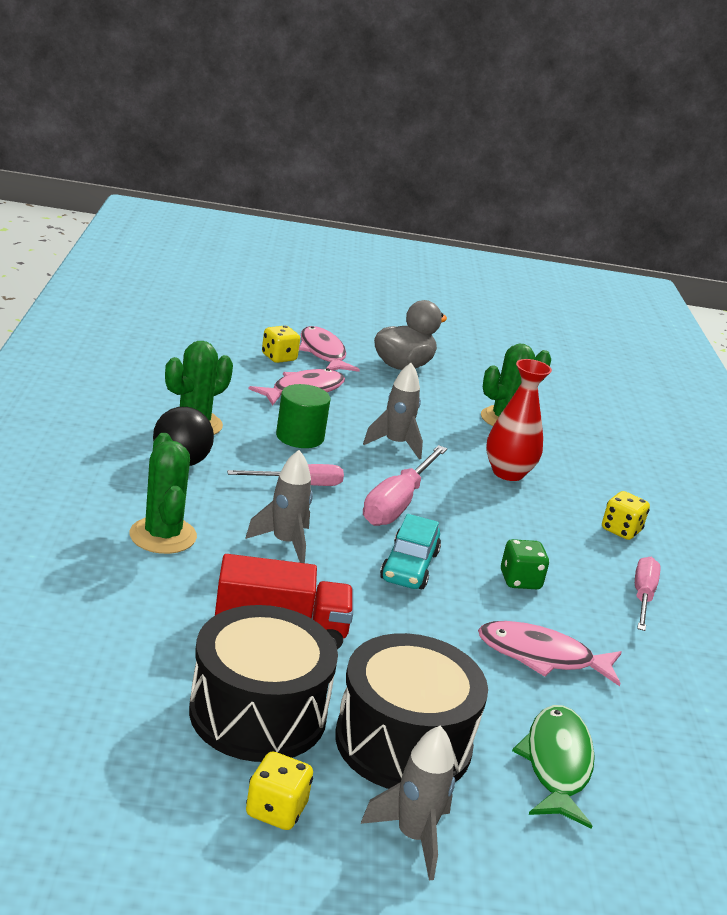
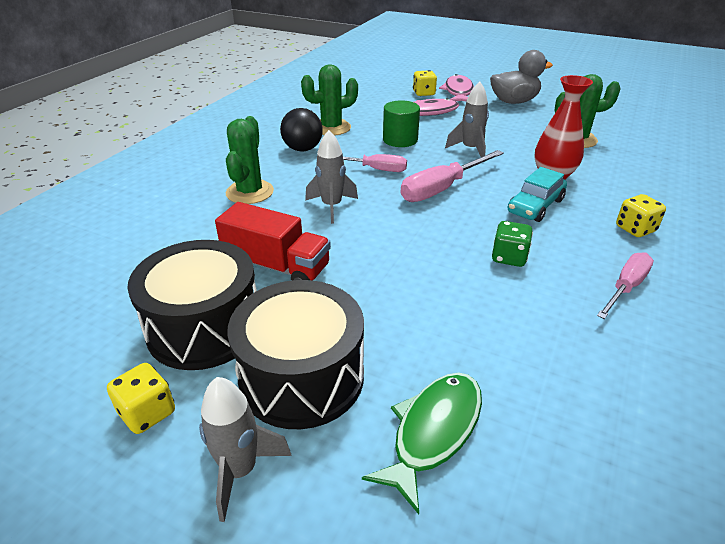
camera: 30 degrees right, 10 degrees up
(409, 566) = (417, 234): turquoise car -> turquoise car (535, 206)
(542, 656) = (487, 325): pink fish -> none

